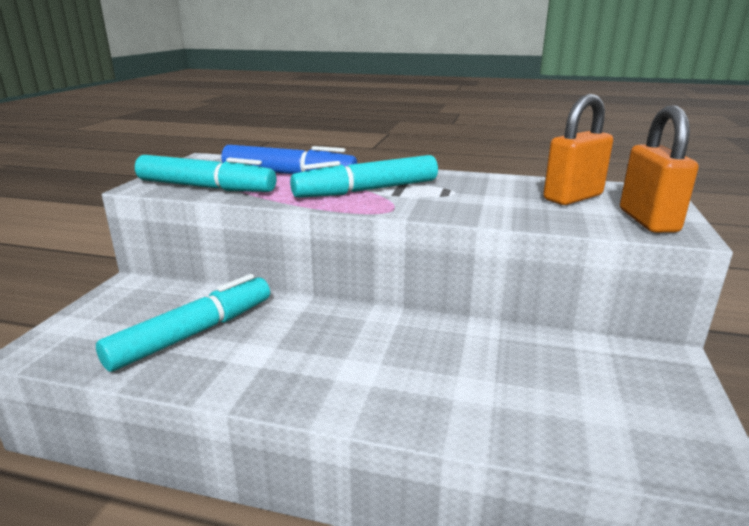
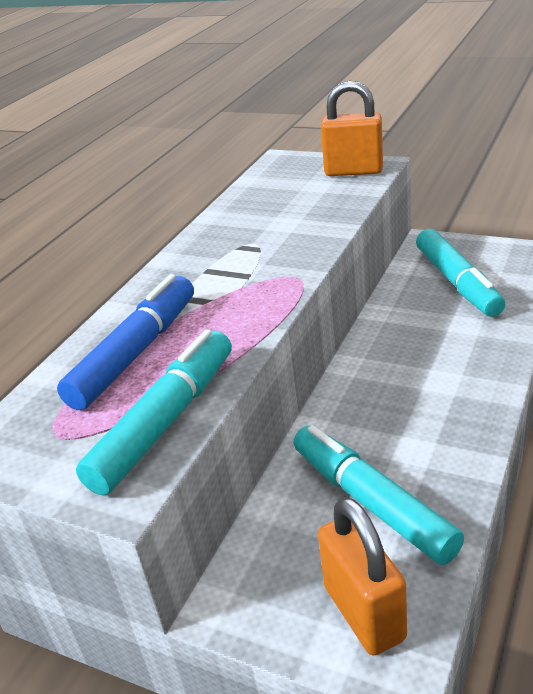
camera: 75 degrees left, 10 degrees up
(367, 190) = (230, 292): turquoise marker -> turquoise marker (457, 282)
(572, 197) = (290, 191): orange padlock -> orange padlock (364, 613)

